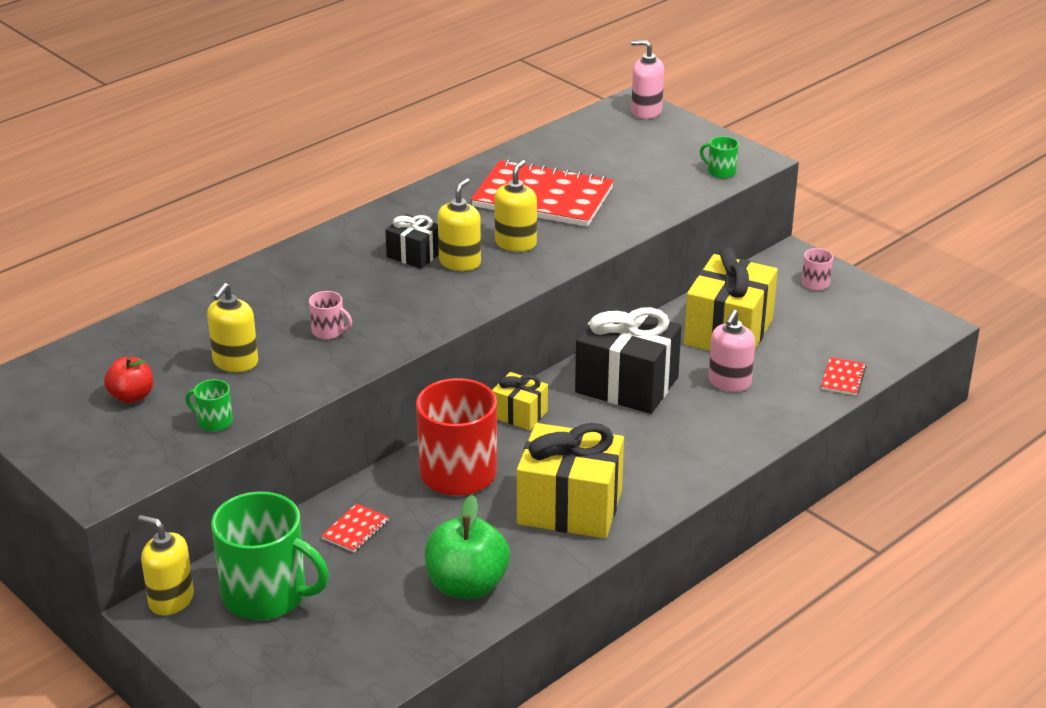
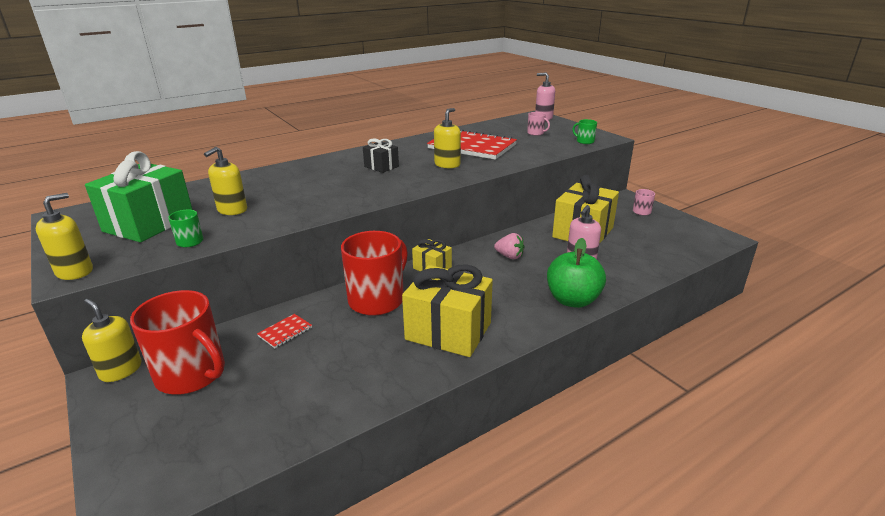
camera: 10 degrees right, 5 degrees down
(132, 396) = (149, 223): red apple -> green gift
(266, 595) = (192, 374): green mug -> red mug
(329, 331) = (304, 198): pink mug -> pink mug (536, 133)
(460, 262) = (408, 171): yellow soap dispenser -> yellow soap dispenser (75, 272)
(467, 585) = (347, 384): green apple -> green apple (572, 300)
(627, 385) = (509, 256): black gift -> pink strawberry
(843, 378) = (662, 263): red notebook -> none

